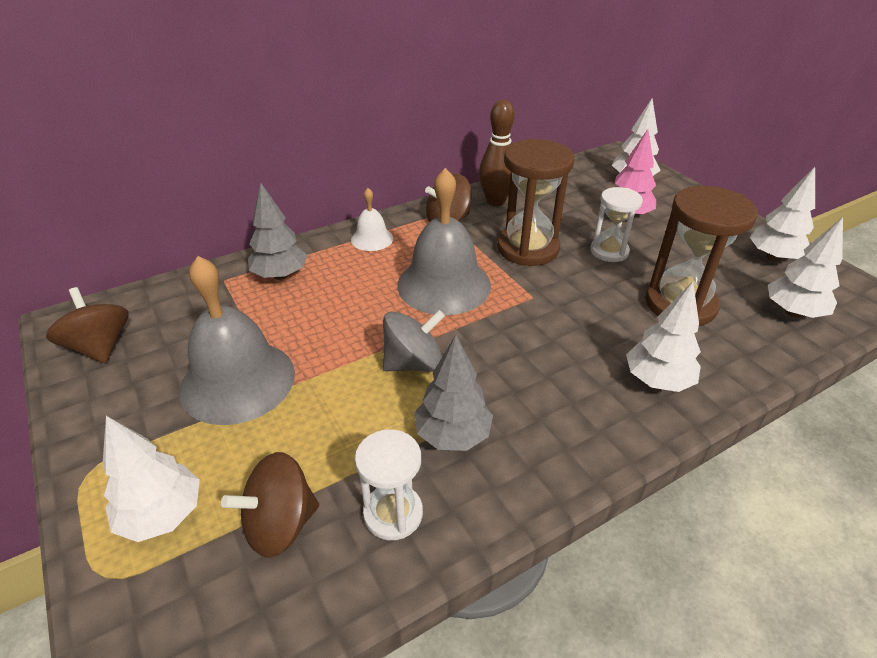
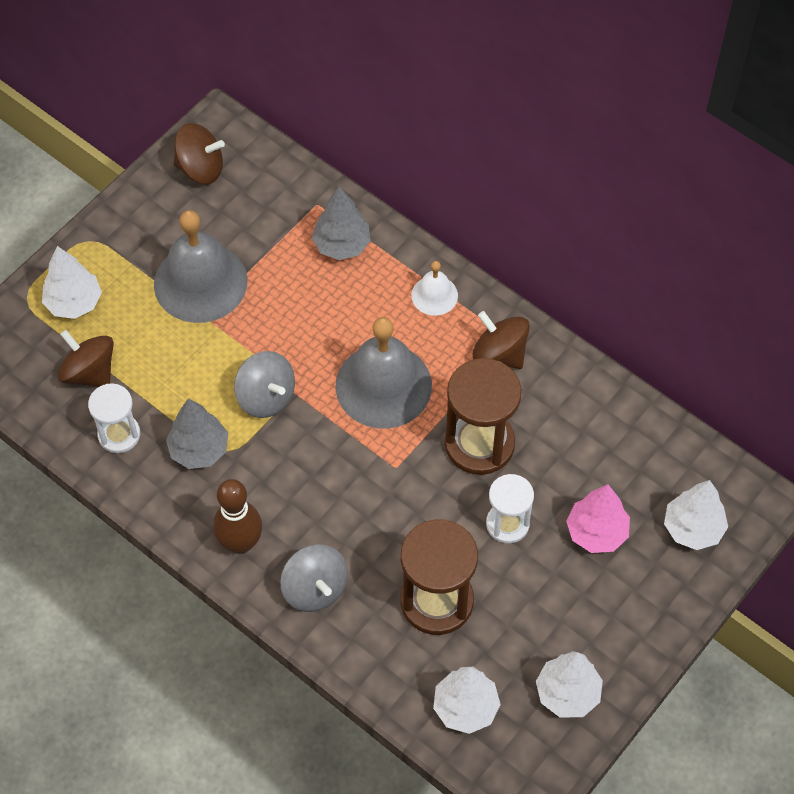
camera: 70 degrees right, 20 degrees up
(100, 347) = (200, 168): brown spinning top -> brown spinning top turned 60 degrees clockwise
(496, 201) = (566, 388): brown bowling pin -> brown bowling pin (240, 543)
(657, 380) = (315, 589): white tree -> grey spinning top

